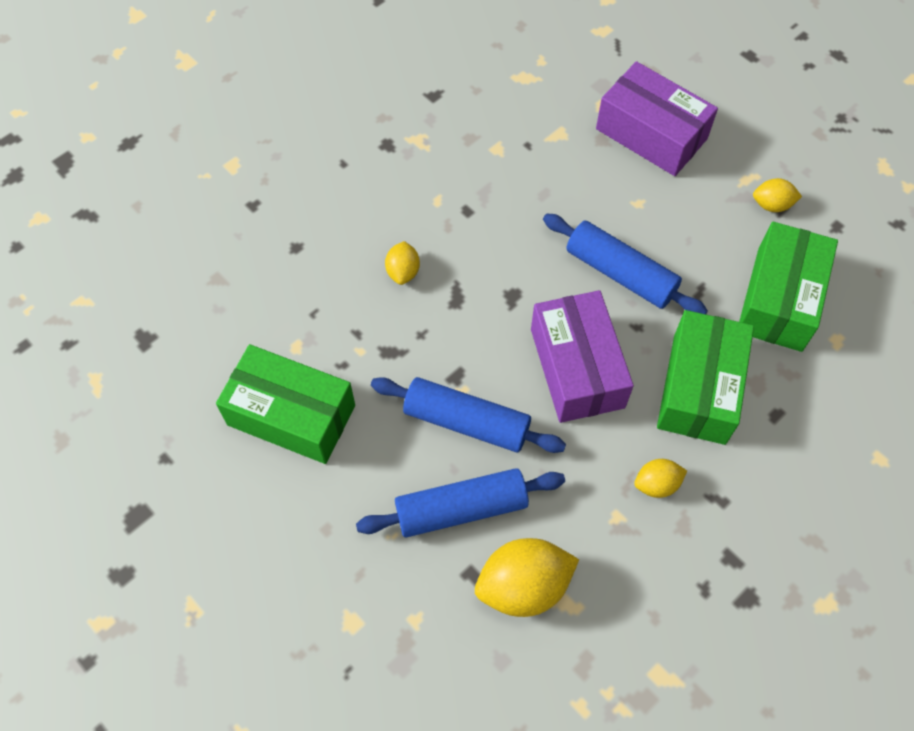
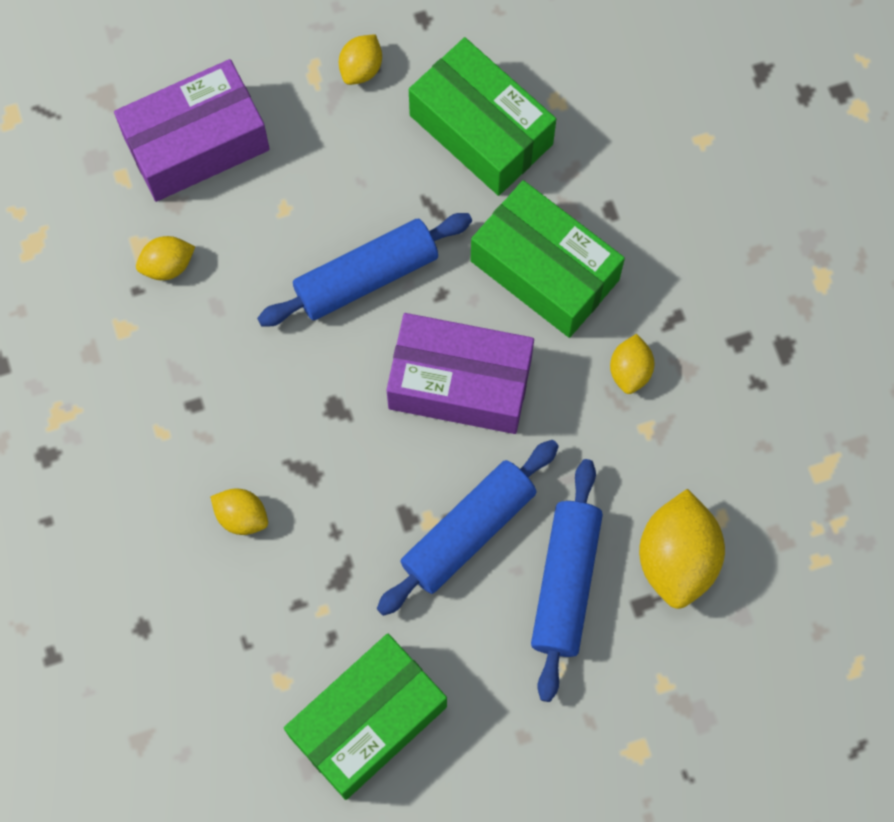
camera: 65 degrees left, 10 degrees up
(555, 154) = (167, 265): none -> yellow lemon

